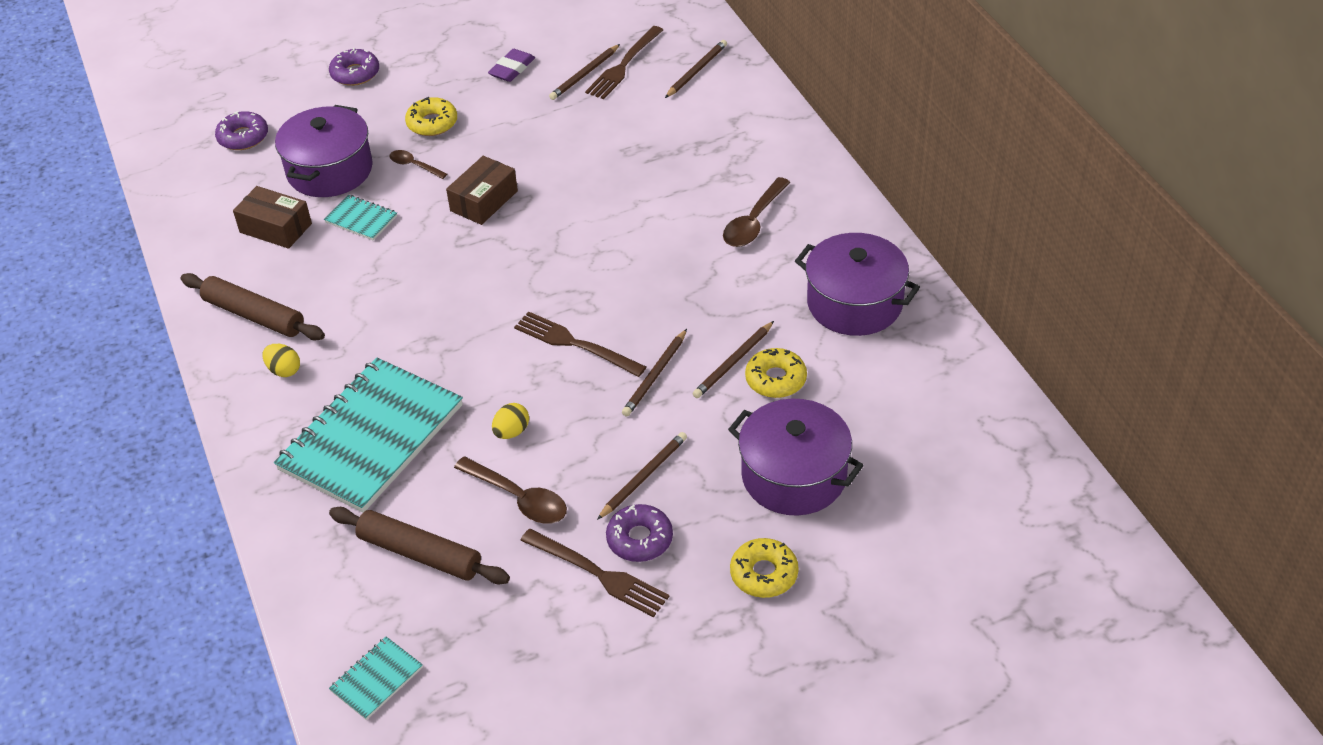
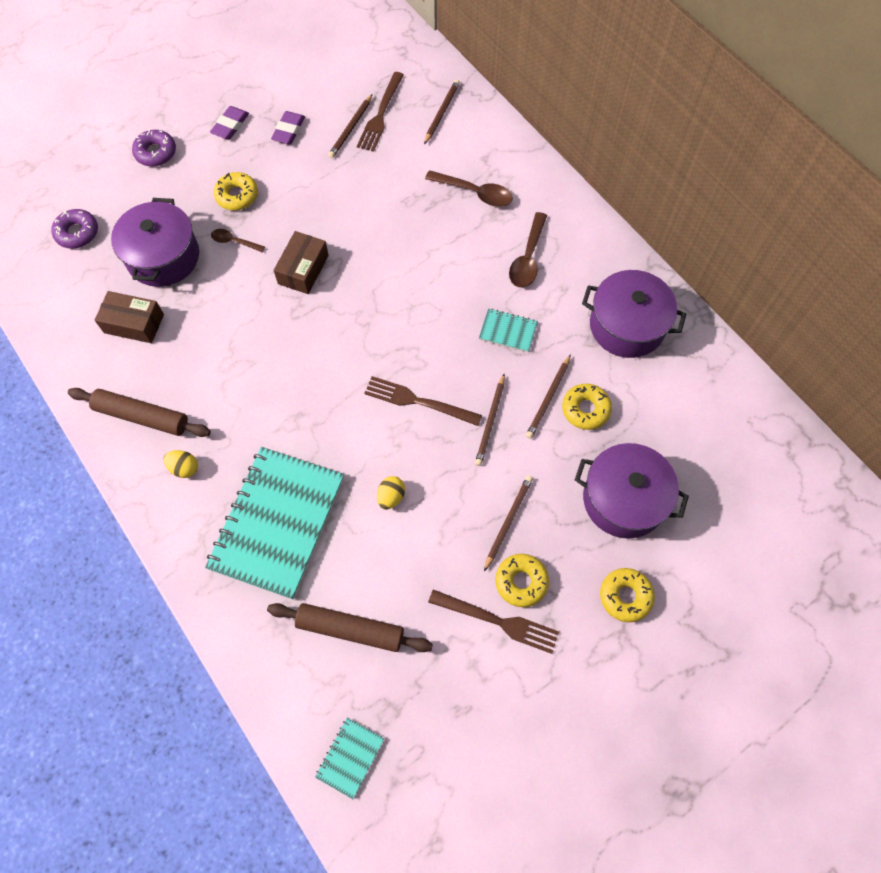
camera: 15 degrees left, 20 degrees up
(361, 219) = (205, 304): turquoise notebook -> turquoise notebook (508, 331)
(447, 57) = (230, 125): none -> purple eraser
(519, 498) = (415, 560): brown spoon -> brown spoon (475, 193)
(639, 539) = (521, 582): purple donut -> yellow donut

